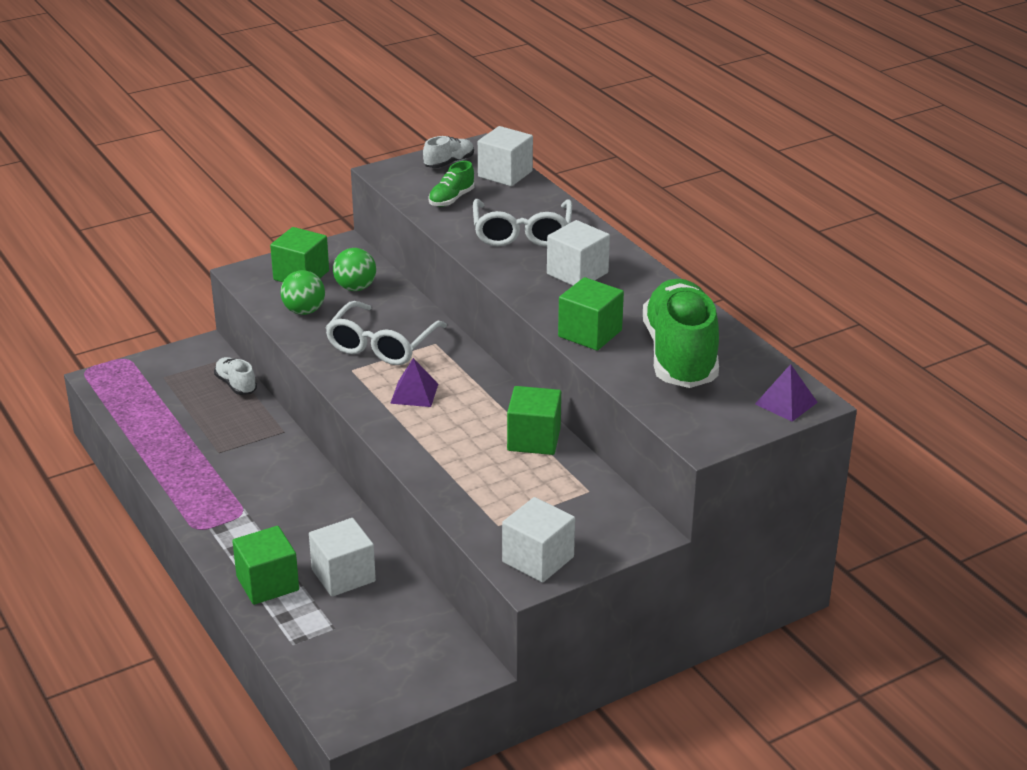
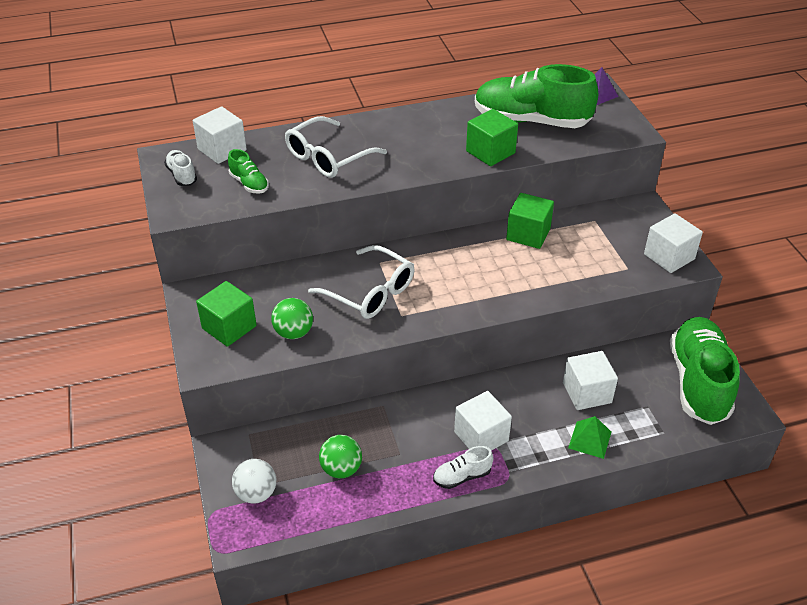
camera: 75 degrees left, 10 degrees up
(153, 377) = (256, 493): none -> white ball
(236, 385) = (297, 430): white shoe -> white shoe (462, 476)
(267, 583) = (589, 439): green cube -> green pyramid
(355, 288) = (269, 295): green ball -> green ball (341, 469)
(390, 672) = (698, 382): none -> green shoe
(414, 393) = (449, 284): purple pyramid -> none
(522, 233) = (328, 157): white glasses -> white glasses turned 120 degrees clockwise
(577, 273) = (402, 142): white cube -> white cube (481, 436)

